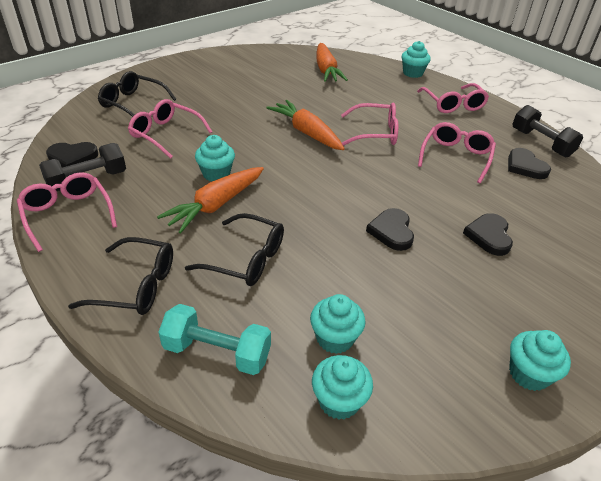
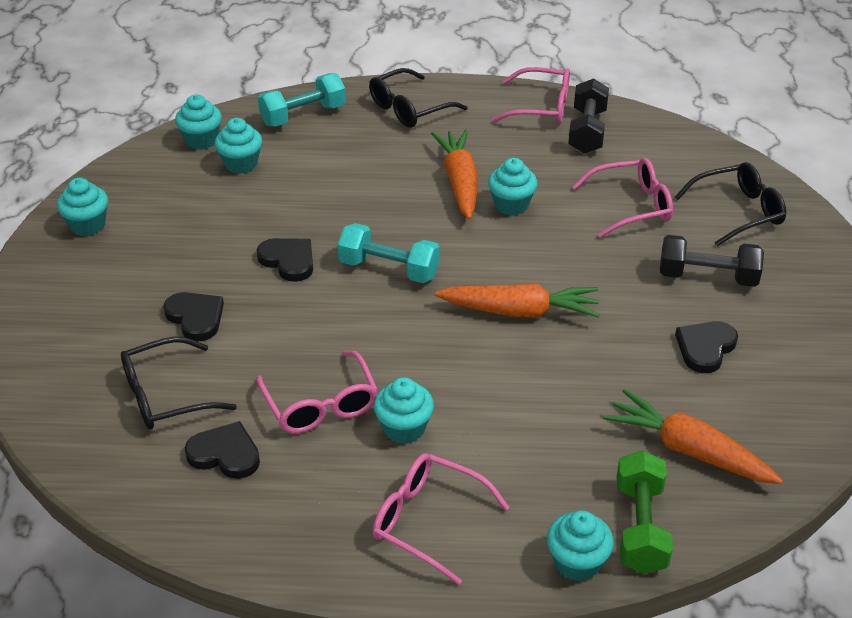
camera: 135 degrees right, 0 degrees up
(72, 157) = (642, 136): black heart -> black heart (705, 348)
(246, 259) = (369, 165): black glasses -> black glasses (166, 395)
(339, 188) = (389, 269): none -> turquoise dumbbell
(375, 133) = (452, 371): pink glasses -> none
(377, 68) = (640, 527): none -> green dumbbell
(426, 129) = (404, 428): none -> turquoise cupcake
(541, 143) = (234, 526): black dumbbell -> black dumbbell (707, 277)

